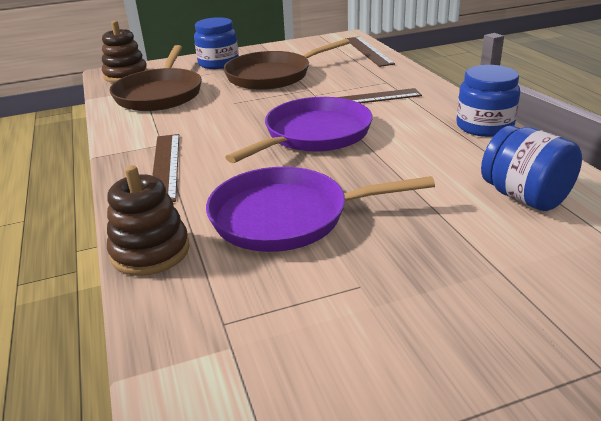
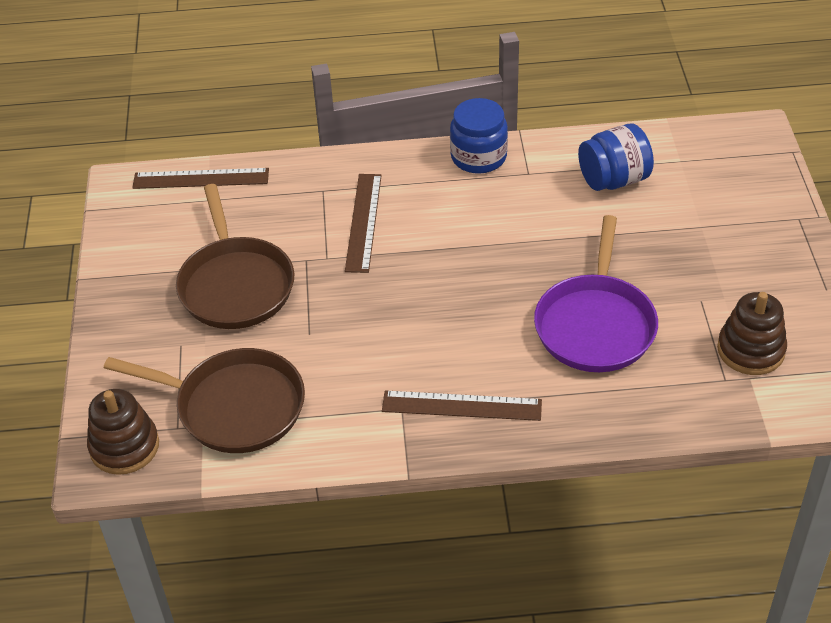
camera: 75 degrees left, 15 degrees up
(150, 251) = (622, 420): brown stacking toy -> brown stacking toy (750, 350)
(218, 63) = (143, 335): blue jar -> none
(314, 135) = (439, 278): purple pan -> none

